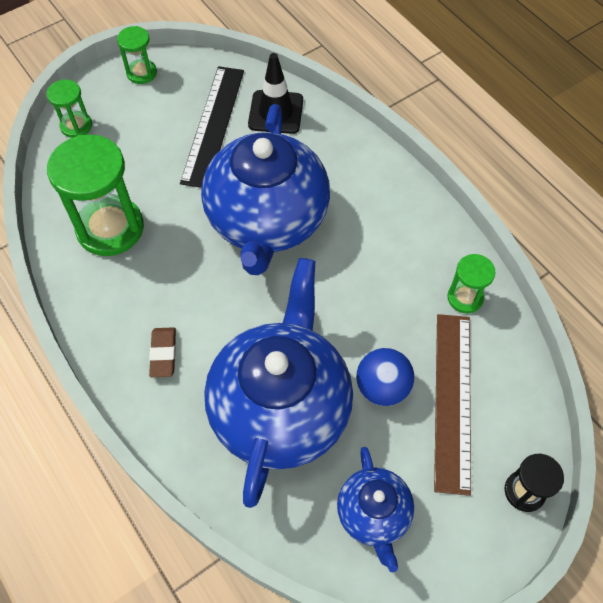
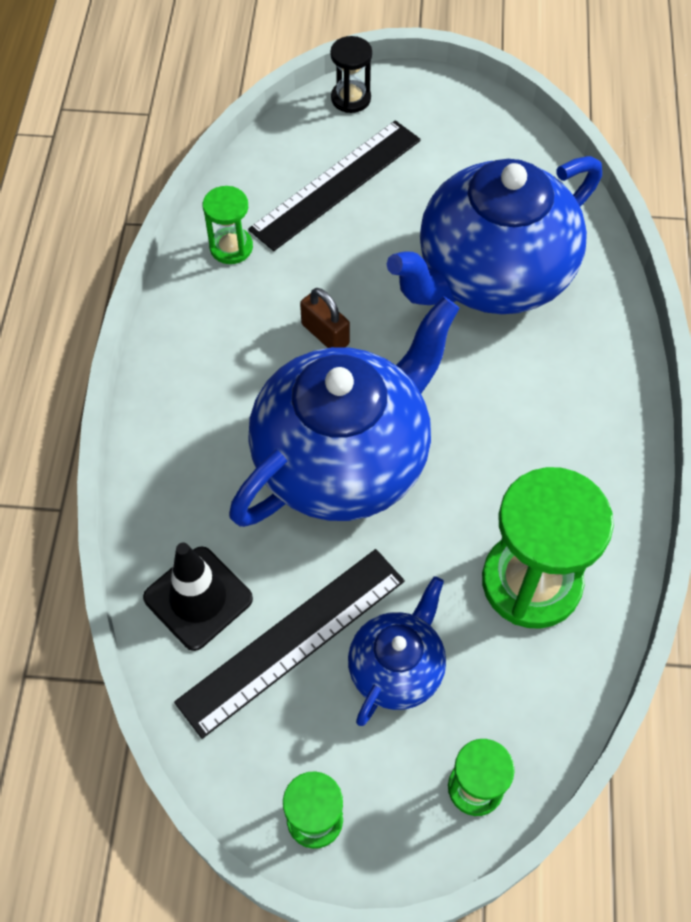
camera: 140 degrees left, 0 degrees up
(163, 354) = (568, 394): brown eraser -> none
(348, 284) = (325, 334): none -> brown padlock
(373, 515) = (483, 157): blue teapot -> blue teapot (397, 668)
(382, 387) = (386, 231): blue ball -> none
(452, 400) = (336, 184): brown ruler -> black ruler

